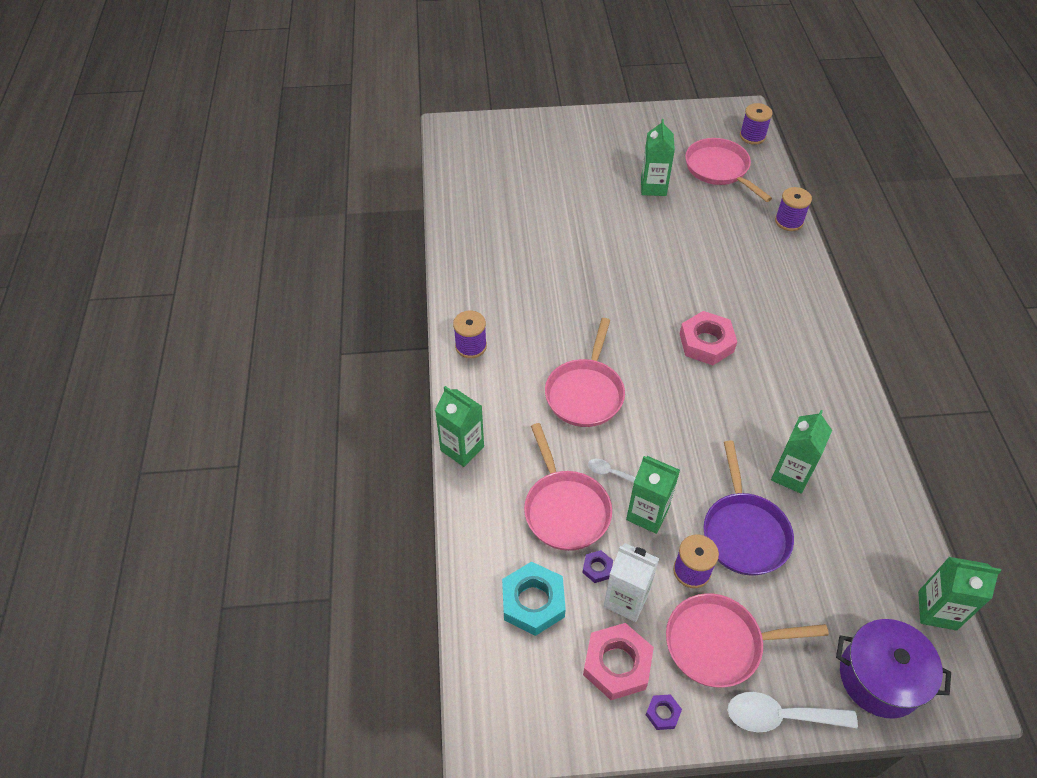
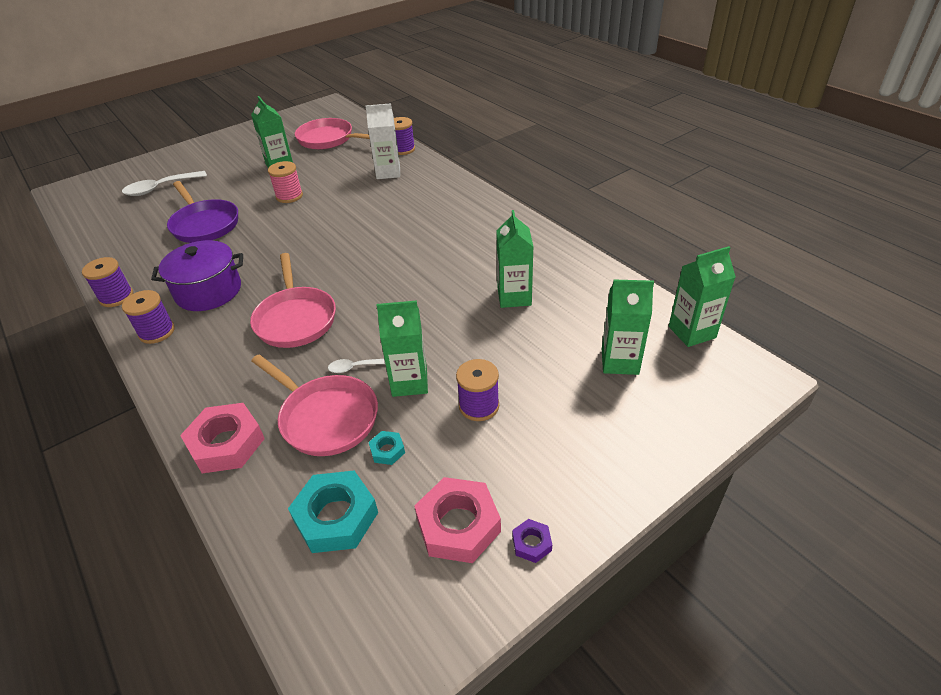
camera: 30 degrees left, 10 degrees down
(462, 448) = (185, 418): green carton -> green carton (620, 361)
(597, 568) = (387, 450): purple nut -> turquoise nut
(626, 600) = (432, 462): white carton -> white carton (388, 172)
(644, 235) = (289, 196): none -> pink spool
(706, 343) = (385, 242): pink nut -> pink nut (226, 443)
(719, 643) = (543, 450): pink pan -> none
(744, 532) = (504, 354): purple pan -> purple pan (204, 224)
(752, 136) = (343, 114): purple spool -> purple spool (116, 297)
(779, 716) = (636, 480): white spoon -> white spoon (160, 188)
(880, 677) = (690, 402): purple pot -> purple pot (208, 291)

